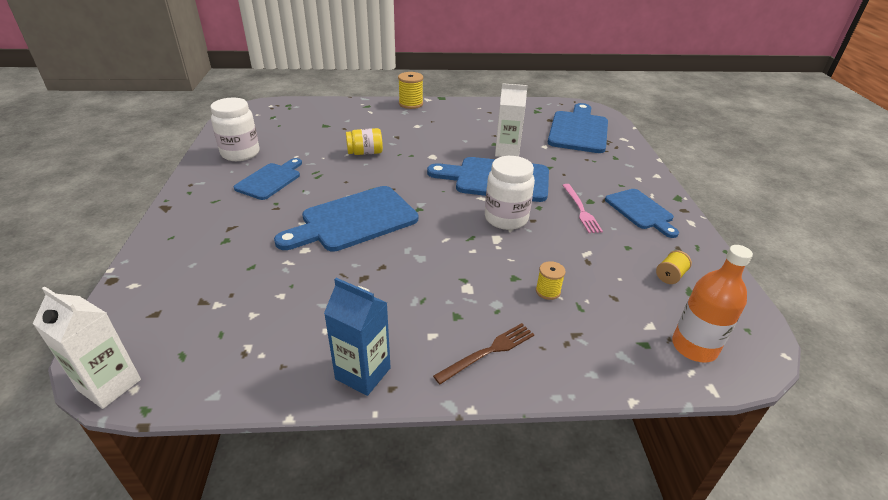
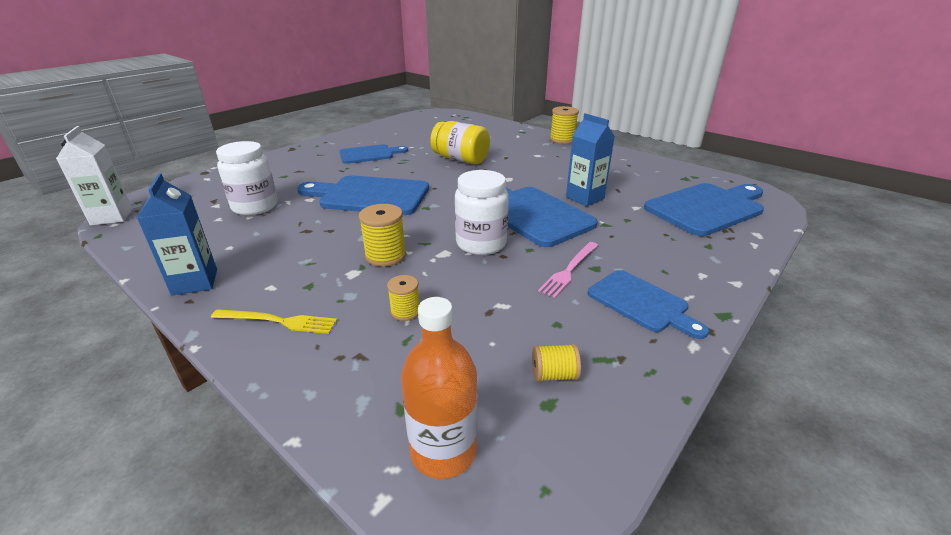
camera: 45 degrees right, 5 degrees down
(240, 153) = (382, 135): white jar -> white jar (255, 207)
(365, 153) = (460, 159): yellow jar -> yellow jar, size x1.51
(464, 262) = (385, 255): none -> yellow spool
(488, 352) = (278, 321): brown fork -> yellow fork
(507, 152) = (585, 198): white carton -> blue carton
(640, 211) = (641, 303): blue cutting board -> blue cutting board turned 60 degrees counterclockwise

